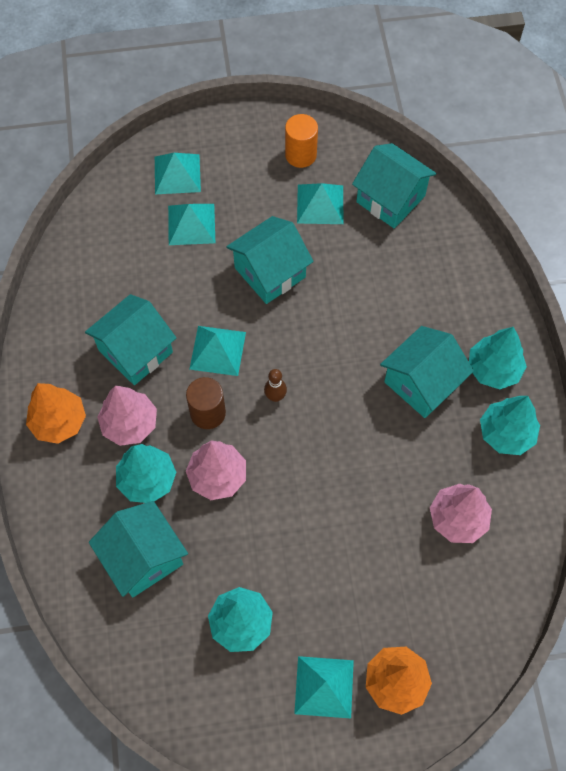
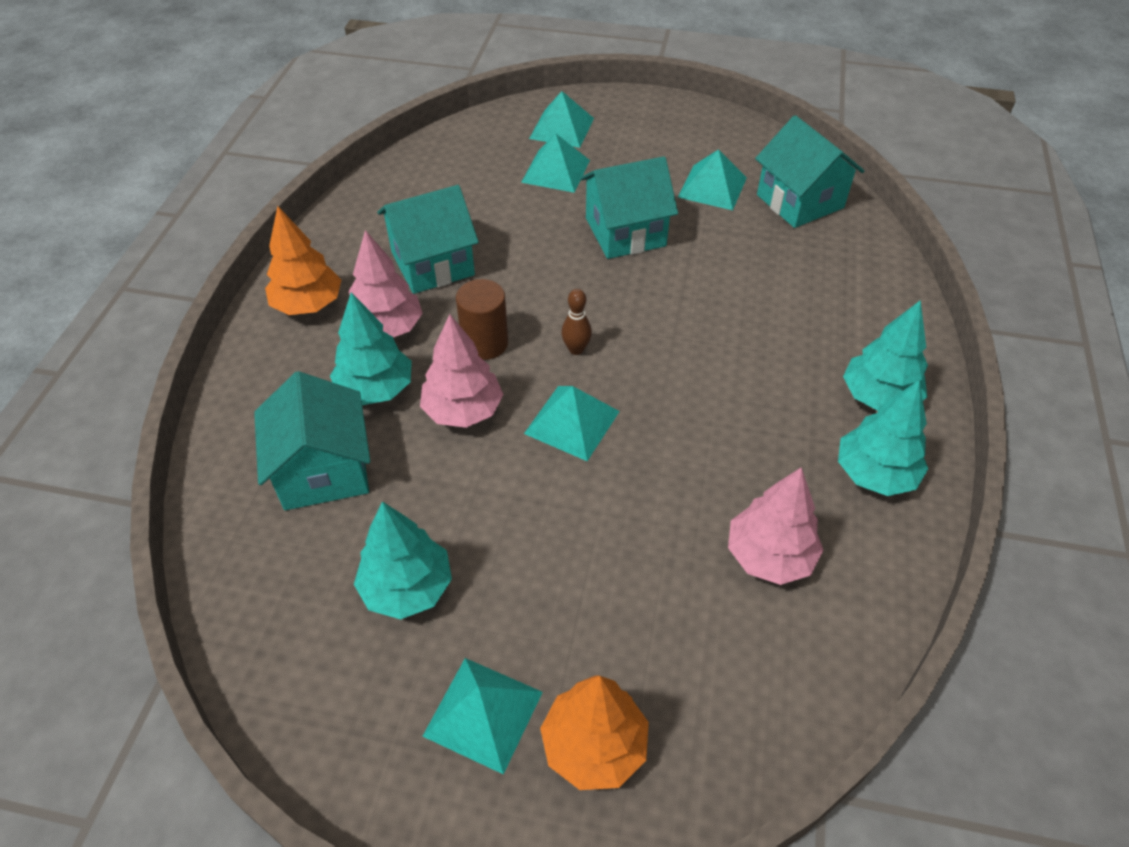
camera: 20 degrees right, 15 degrees down
(217, 350) = (528, 287): turquoise pyramid -> turquoise pyramid (572, 422)
(300, 155) = (707, 142): orange cylinder -> none
(422, 383) = (773, 386): turquoise house -> none

